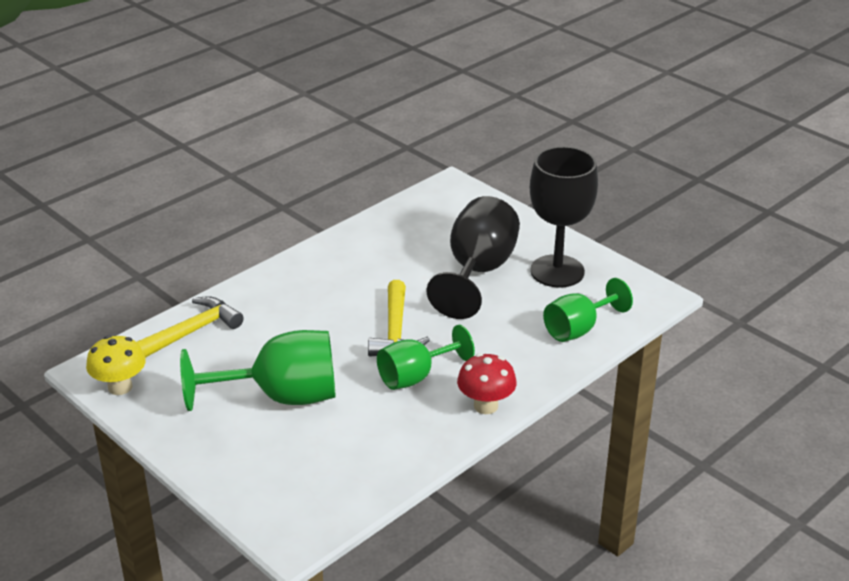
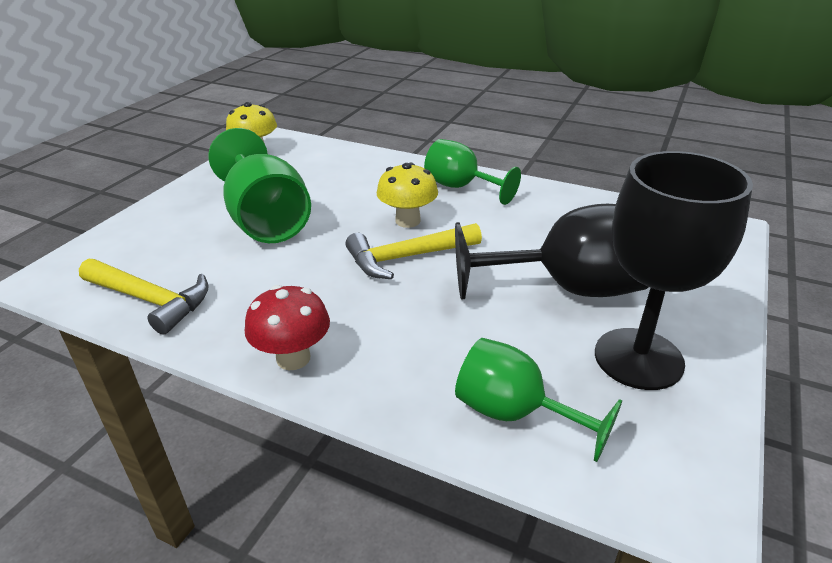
camera: 70 degrees right, 0 degrees up
(192, 331) = (343, 160): yellow hammer -> yellow hammer (151, 300)
(340, 318) = (408, 221): none -> yellow mushroom
(415, 376) = (330, 290): green goblet -> green goblet (461, 187)

